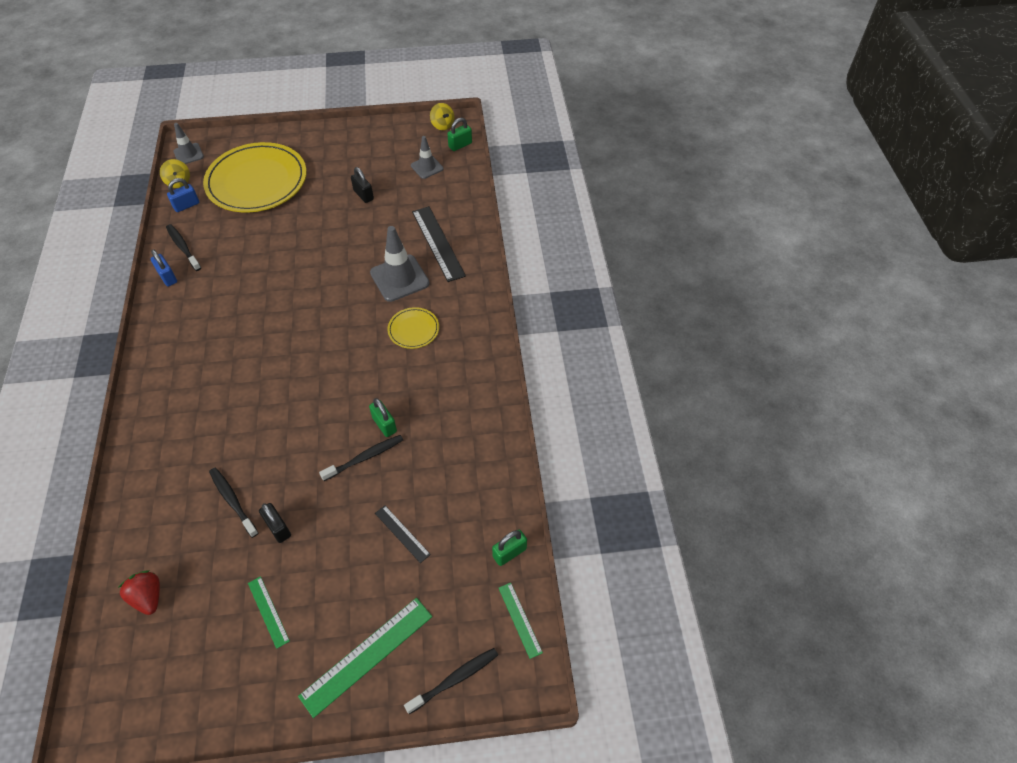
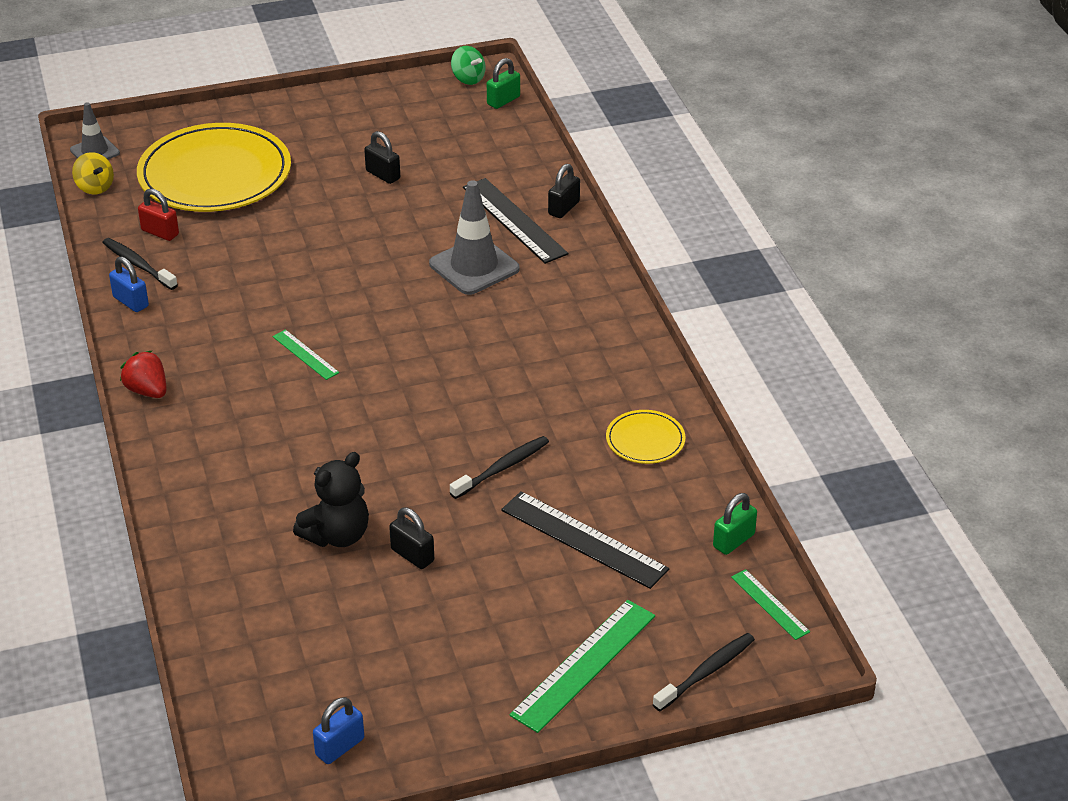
camera: 10 degrees left, 15 degrees down
(148, 597) = (264, 647): red strawberry -> red strawberry (147, 391)
(186, 205) = (120, 214): blue padlock -> blue padlock (340, 747)
(206, 223) = (160, 232): none -> red padlock
(232, 501) = (337, 535): black toothbrush -> black teddy bear
(268, 611) = (434, 640): green ruler -> green ruler (305, 355)
(384, 424) = (515, 430): green padlock -> none
(402, 533) = (583, 540): black ruler -> black ruler, size x1.84
(413, 329) = (516, 322): yellow plate -> yellow plate (645, 440)
(427, 167) = (464, 132): grey traffic cone -> none
(442, 125) = (468, 79): yellow spinning top -> green spinning top
(474, 237) = (563, 208): none -> black padlock

